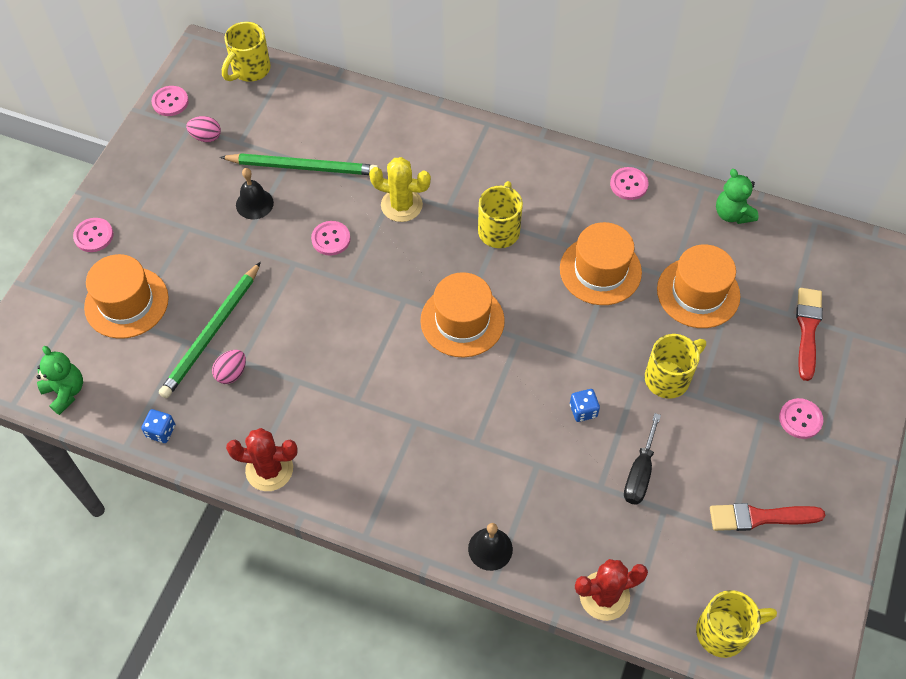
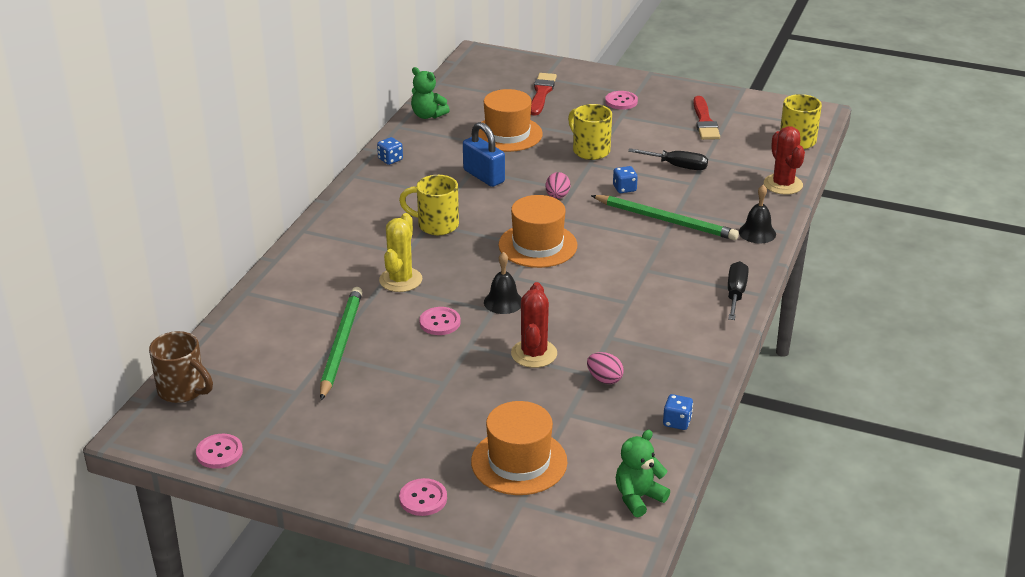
camera: 90 degrees left, 25 degrees down
(206, 137) = (283, 418): pink egg -> pink egg (557, 196)
(212, 333) = (556, 395): green pencil -> green pencil (666, 220)
(250, 70) = (183, 390): yellow mug -> brown mug
(254, 204) = (388, 376): black bell -> black bell (503, 302)
(269, 469) = (707, 350): red cactus -> red cactus (534, 354)
(367, 509) = (735, 293): none -> black screwdriver
(600, 270) = (484, 176): orange hat -> blue padlock
(629, 184) = (390, 159): pink button -> blue dice
(732, 214) = (428, 115): green teddy bear -> green teddy bear turned 60 degrees clockwise
(807, 329) = (541, 93): red brush -> red brush turned 90 degrees clockwise

